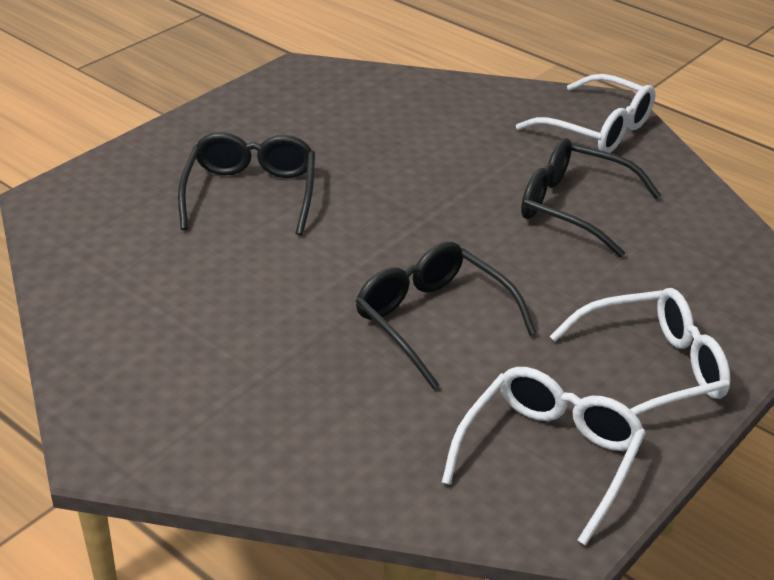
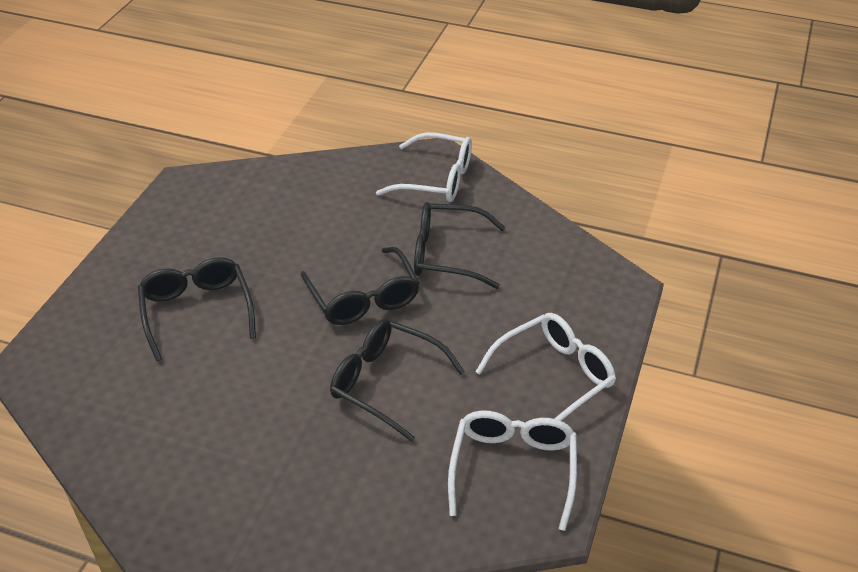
camera: 20 degrees left, 5 degrees up
(449, 227) = (363, 298): none -> black glasses

